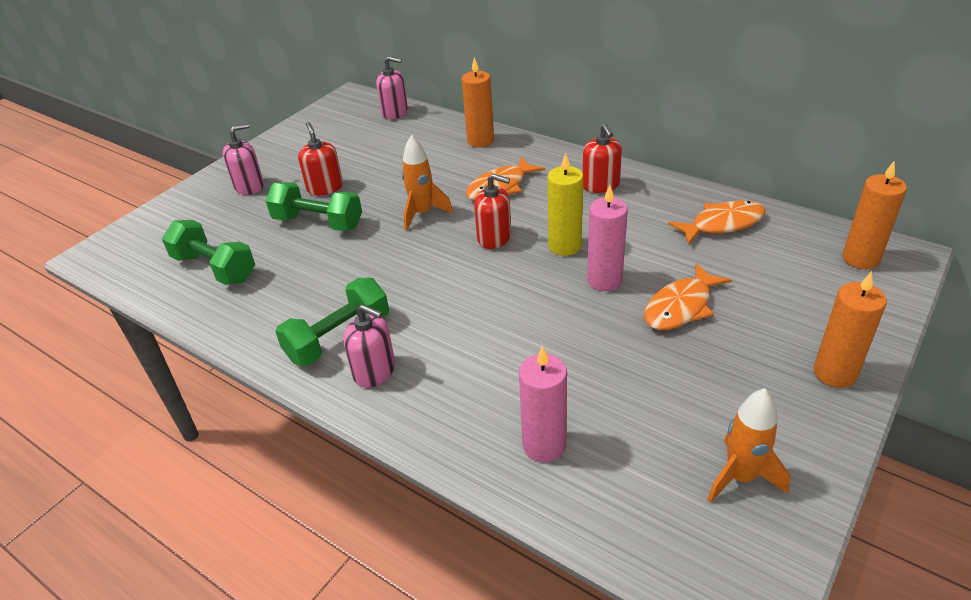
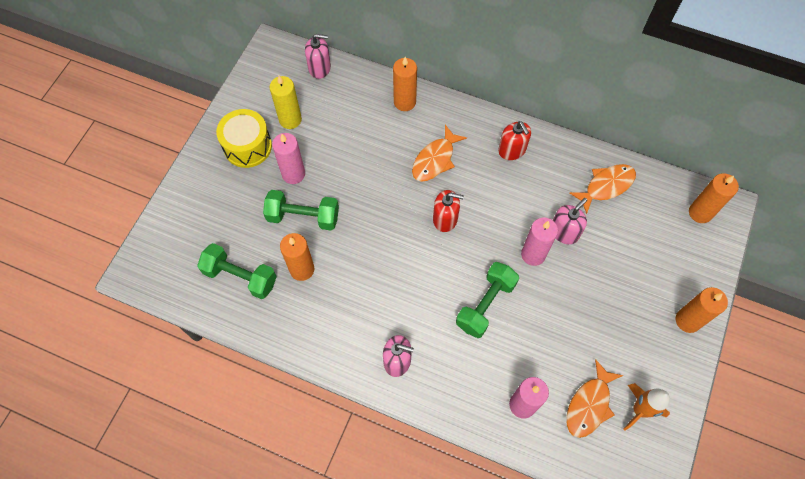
camera: 15 degrees left, 25 degrees up
(249, 186) = (228, 178): pink soap dispenser -> pink soap dispenser (564, 232)
(285, 163) = (247, 146): none -> yellow drum
(292, 268) = (302, 269): none -> orange candle
(325, 187) = (293, 174): red soap dispenser -> pink candle
(338, 338) = (362, 334): green dumbbell -> green dumbbell (485, 305)
(422, 214) = (383, 197): orange rocket -> none
(564, 246) = (498, 222): yellow candle -> yellow candle (290, 120)
(681, 307) = (588, 274): orange fish -> orange fish (589, 404)

